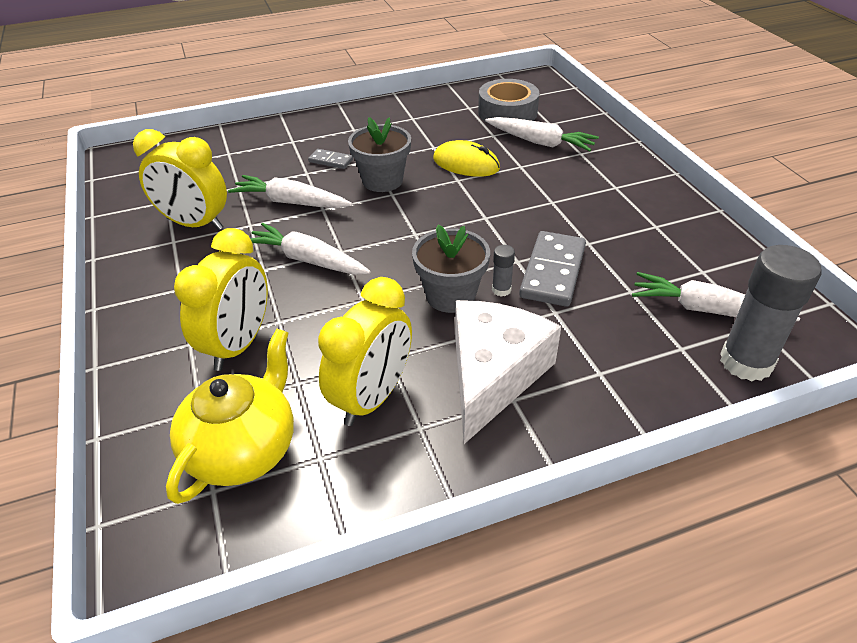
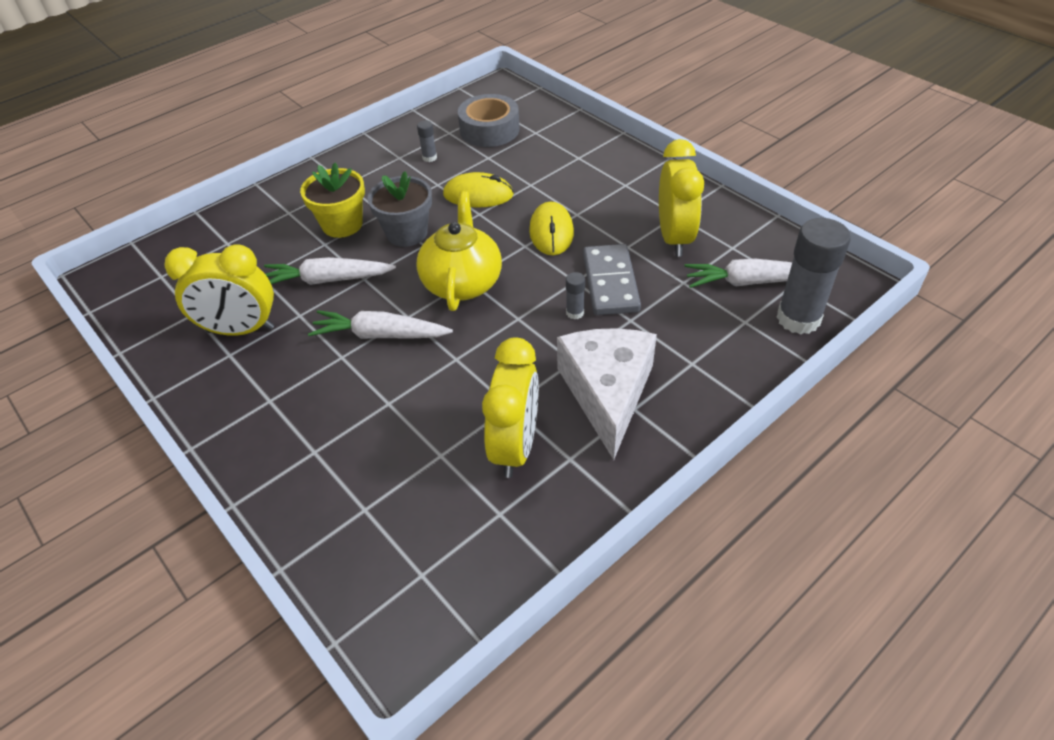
camera: 20 degrees left, 5 degrees up
(238, 345) = (363, 438): yellow clock -> yellow clock (674, 238)
(243, 449) = (427, 530): yellow teapot -> yellow teapot (462, 283)
(331, 161) = (342, 224): grey domino -> yellow flower pot
(439, 124) = (429, 157): none -> grey glue stick
(450, 296) = (533, 331): grey flower pot -> none
(518, 211) = (551, 232): none -> yellow mouse
(540, 142) = (536, 155): white carrot -> none

